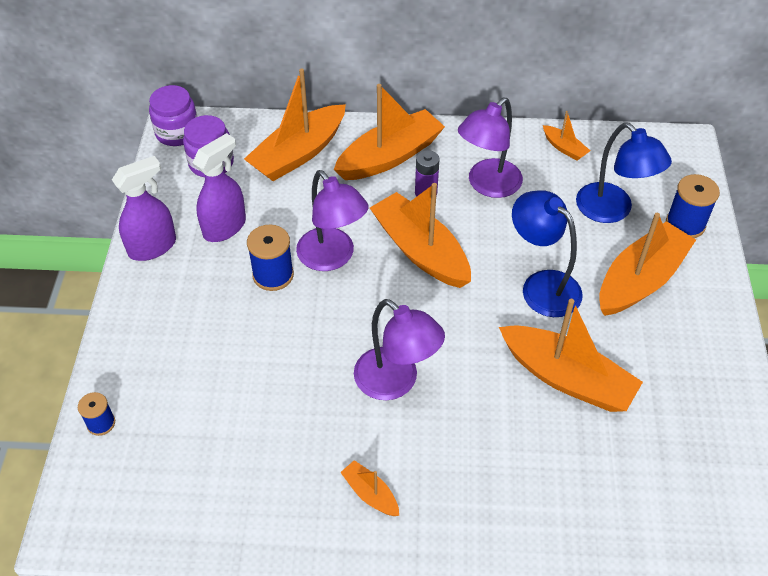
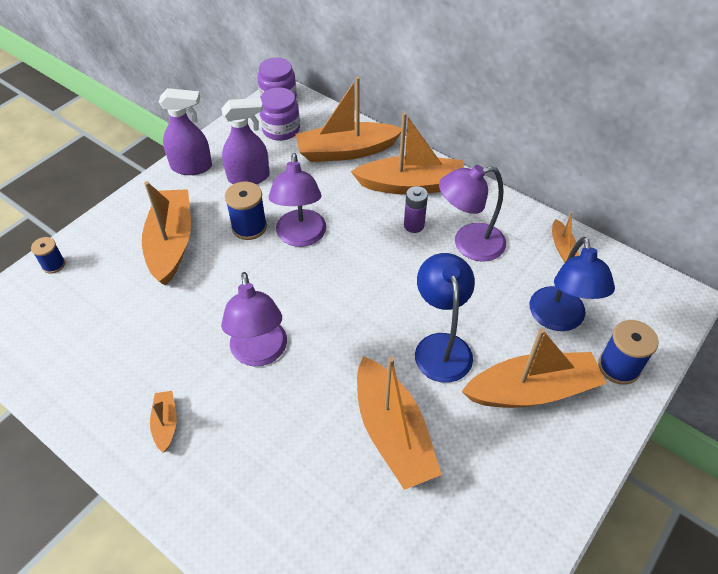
camera: 35 degrees right, 0 degrees up
(420, 250) = (369, 266): orange boat -> orange boat (171, 243)

